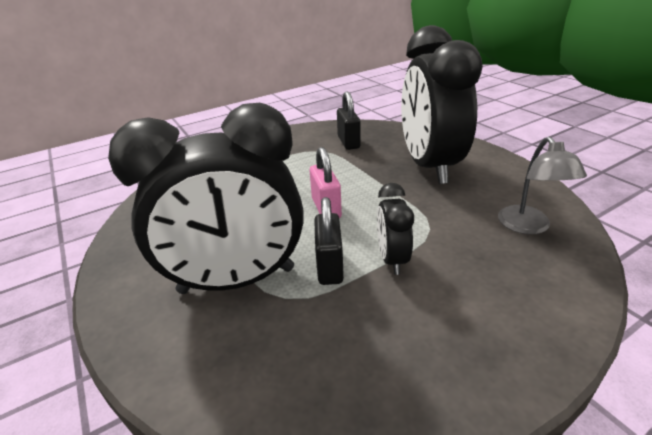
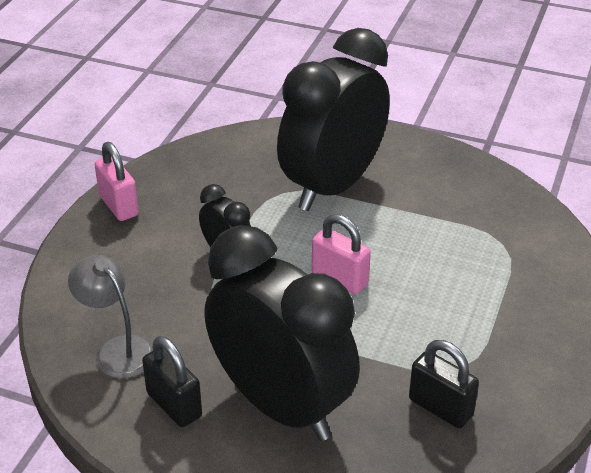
camera: 140 degrees right, 5 degrees up
(329, 266) = (273, 226): black padlock -> black padlock (174, 405)
(477, 378) = (118, 206): none -> pink padlock

